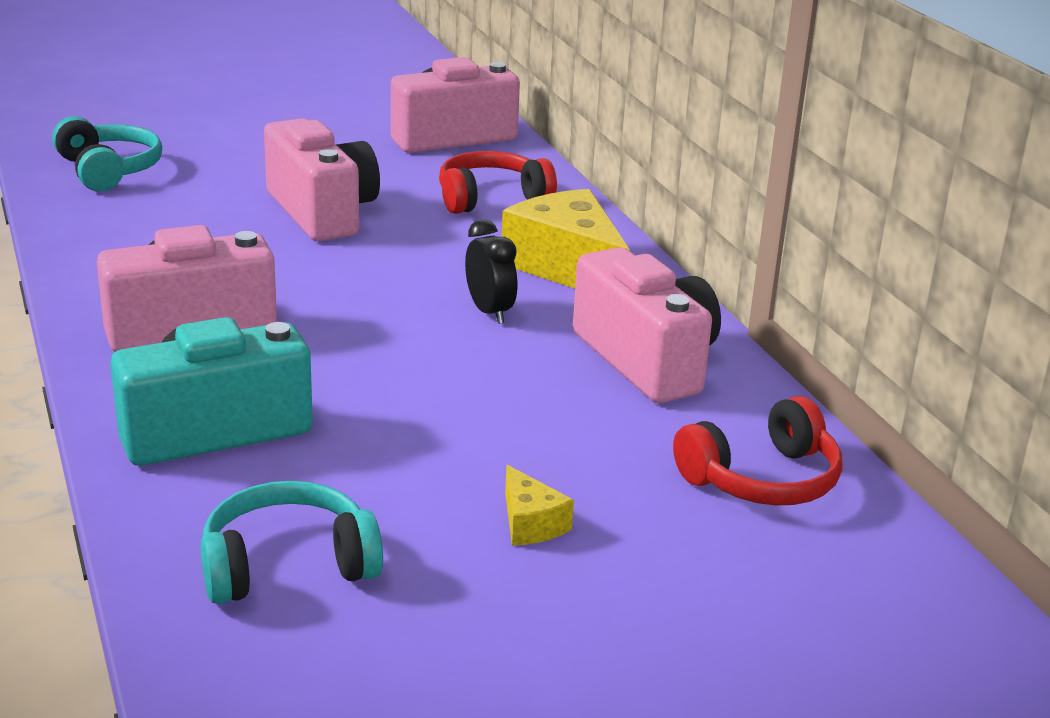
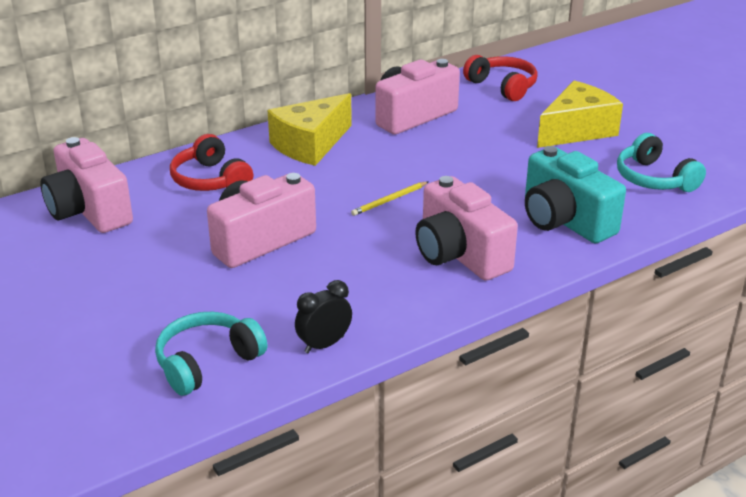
camera: 100 degrees left, 5 degrees up
(368, 300) = (389, 200): none -> yellow pencil
(489, 312) = (382, 161): black clock -> black clock (324, 344)
(530, 524) = (576, 130): yellow cheese -> yellow cheese, size x2.19

